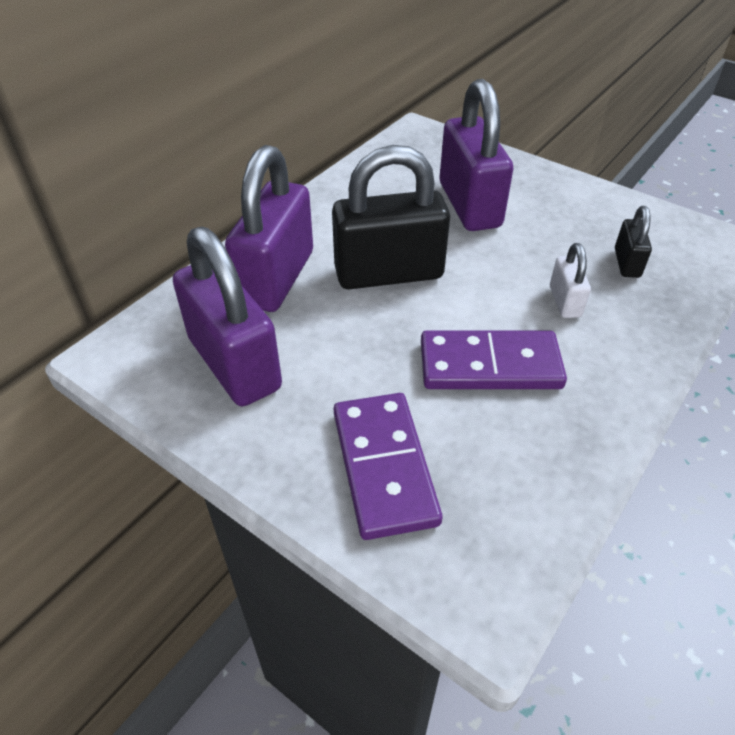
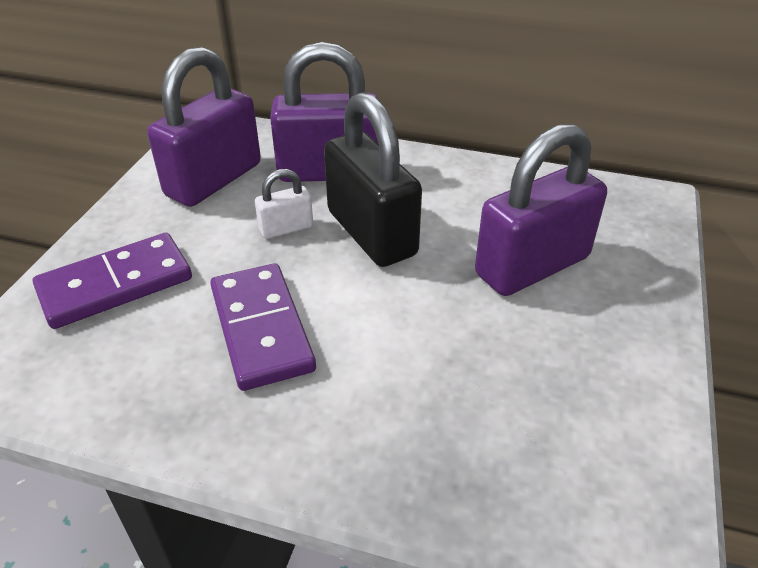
camera: 70 degrees right, 5 degrees down
(565, 301) = (393, 376): white padlock -> white padlock (286, 228)
(627, 263) = (509, 431): black padlock -> none

